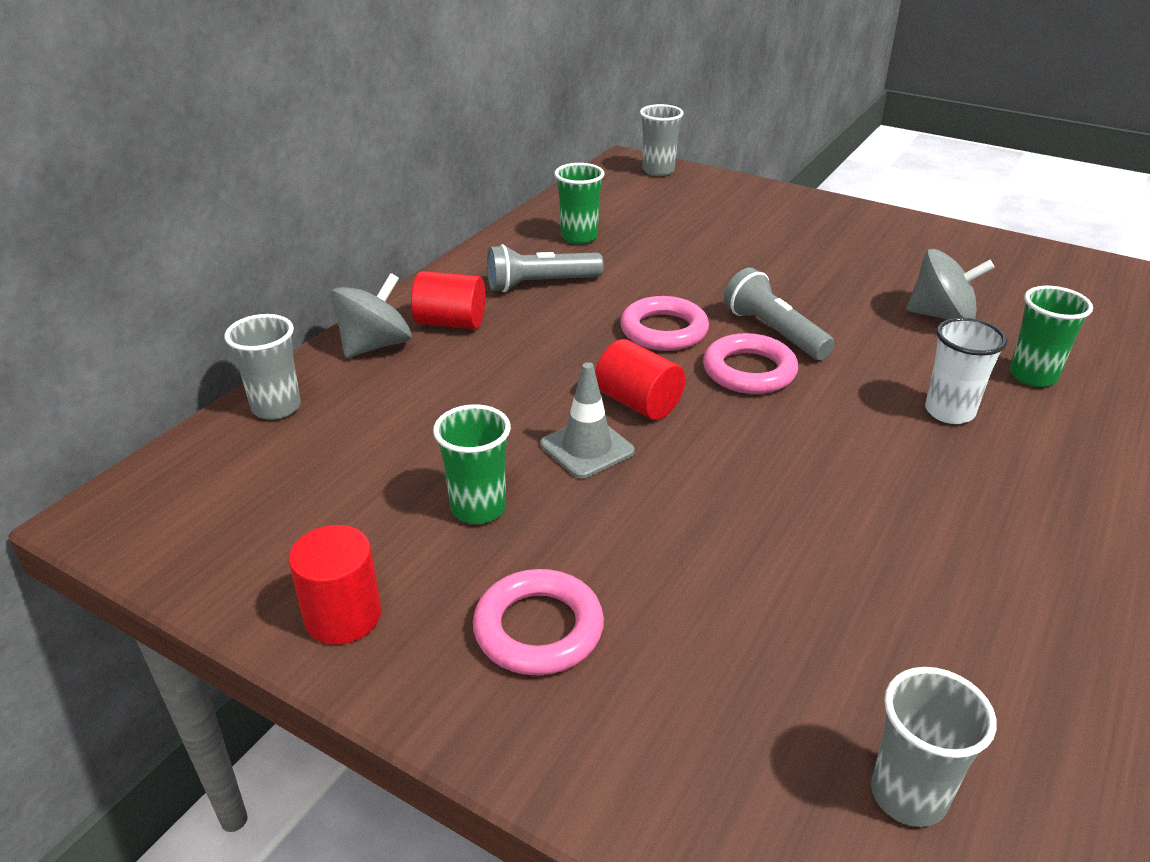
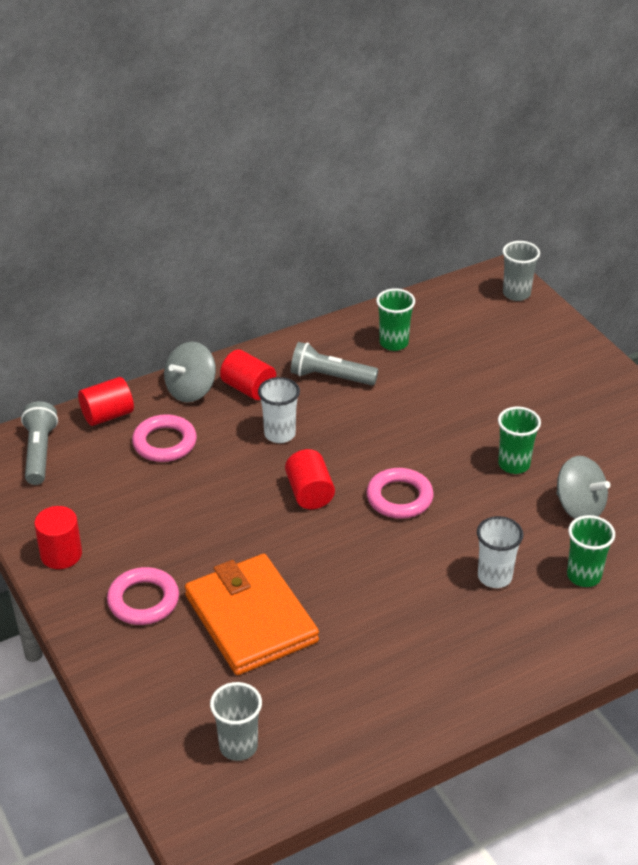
camera: 30 degrees right, 5 degrees up
(276, 407) = (107, 415): grey cup -> red cylinder
(375, 345) = (191, 390): grey spinning top -> grey spinning top turned 150 degrees clockwise
(478, 508) = (166, 524): green cup -> green cup (514, 464)
(536, 355) = (279, 434): none -> white cup
(587, 448) = (253, 511): grey traffic cone -> none
(664, 330) = (376, 446): pink ring -> pink ring (164, 443)
(722, 584) = (251, 618): none -> orange wallet
(774, 332) = (447, 475): grey flashlight -> grey flashlight (40, 452)

